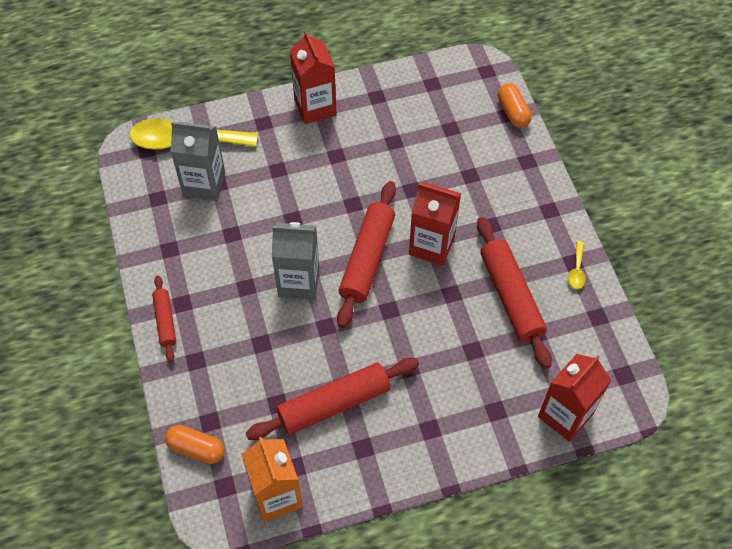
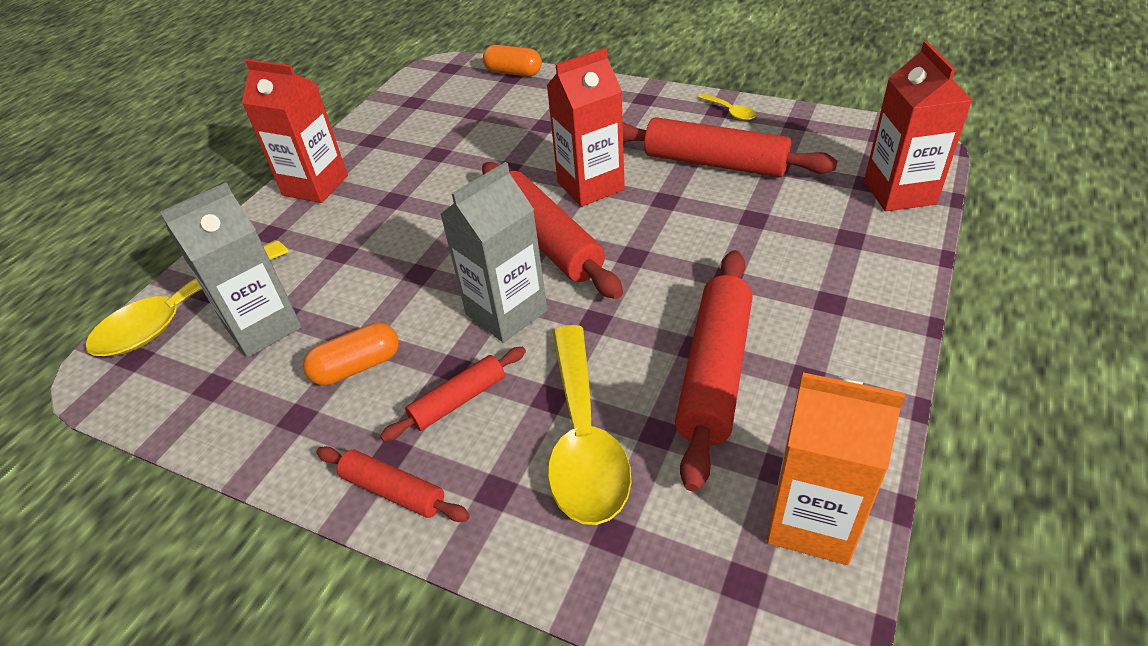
camera: 45 degrees left, 15 degrees down
(196, 449) = (643, 583): orange capsule -> orange capsule (357, 367)
(229, 306) = (458, 400): none -> red rolling pin
(249, 375) = (583, 438): none -> yellow spoon

